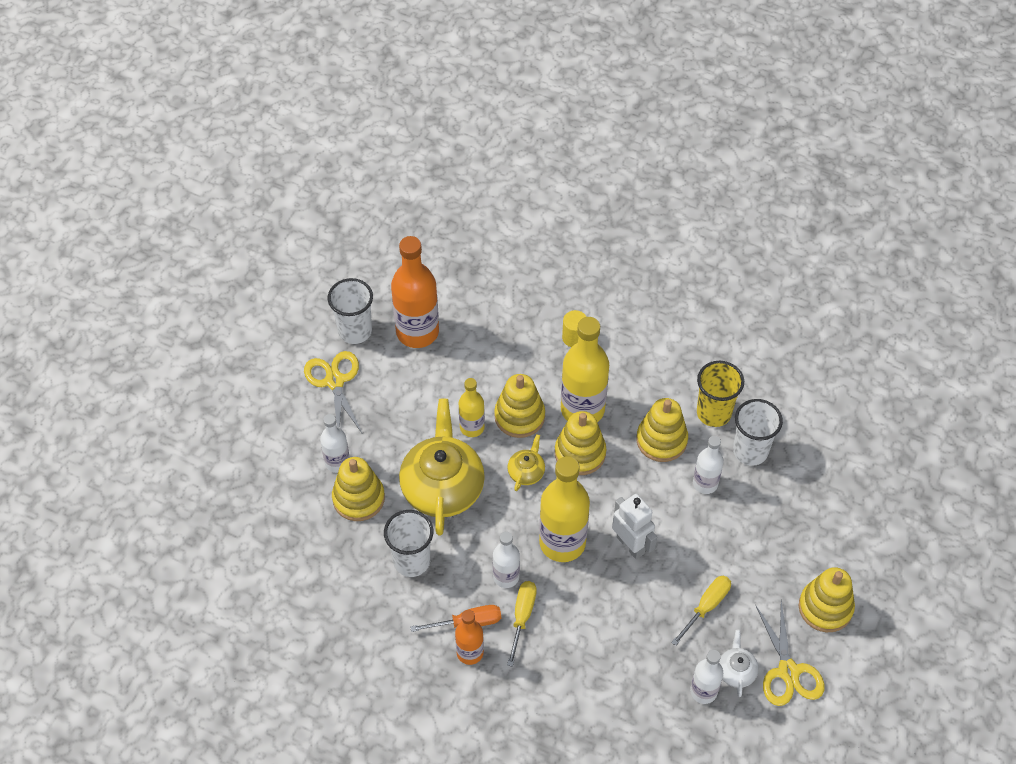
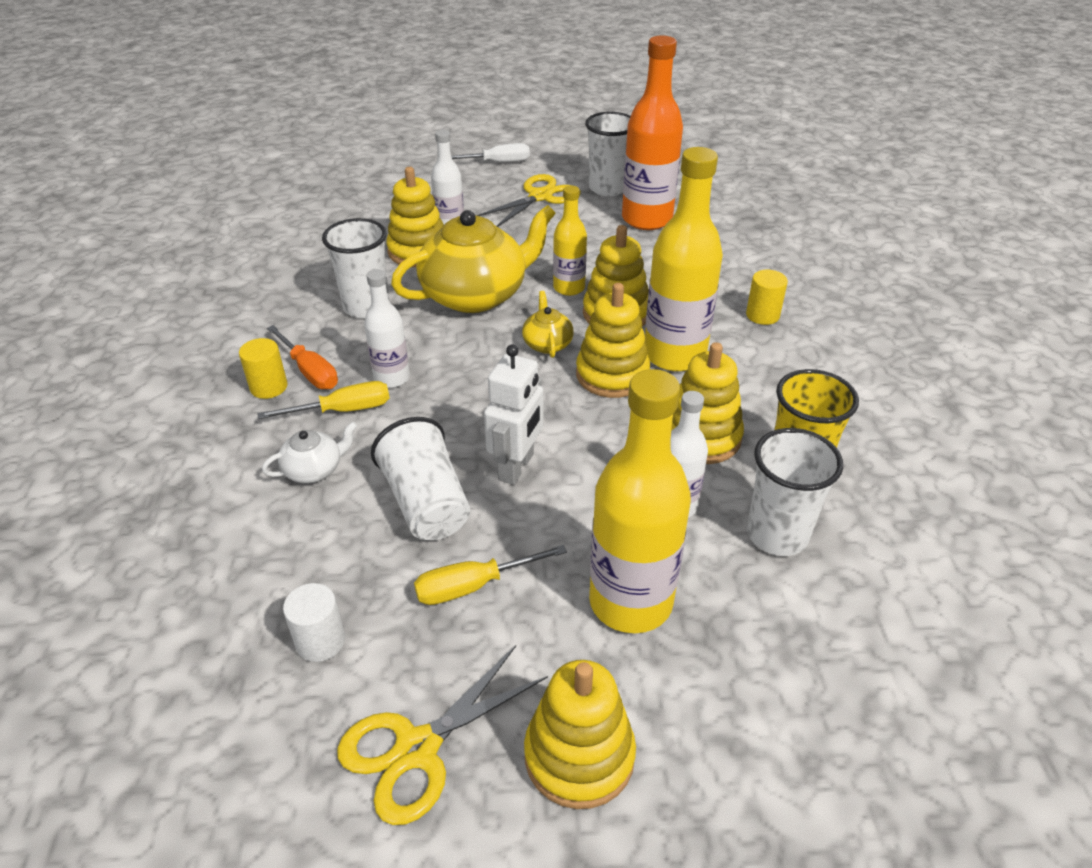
camera: 60 degrees right, 15 degrees down
(256, 383) = (497, 163): none -> white screwdriver
(470, 652) = (268, 387): orange bottle -> yellow cylinder
(526, 472) = (547, 344): yellow teapot -> yellow teapot turned 90 degrees counterclockwise
(562, 543) = (473, 405): yellow bottle -> yellow bottle (630, 602)
(633, 603) = (426, 503): none -> white cup
(703, 691) = (320, 641): white bottle -> white cylinder
(706, 606) = (473, 586): yellow screwdriver -> yellow screwdriver turned 150 degrees clockwise
(736, 671) = (379, 670): white teapot -> white teapot (314, 470)

